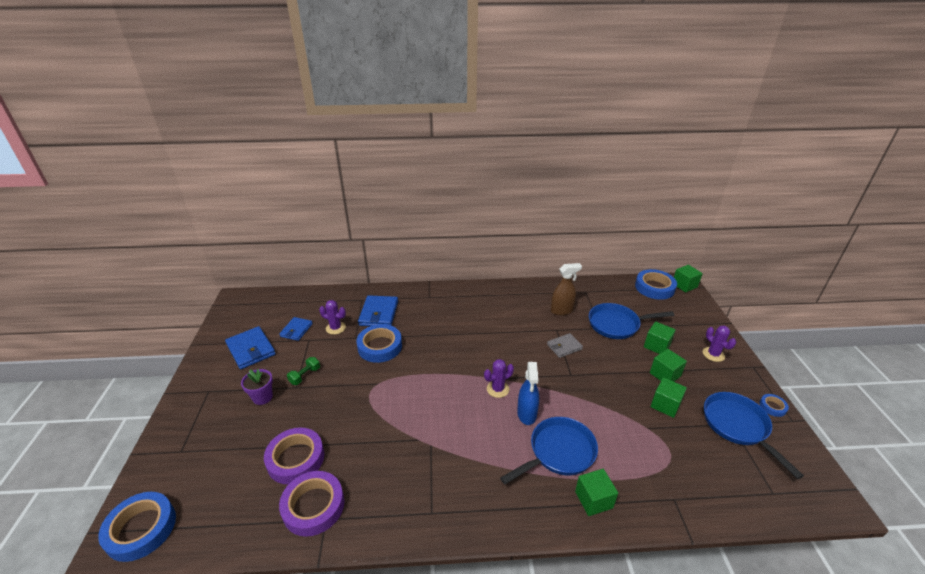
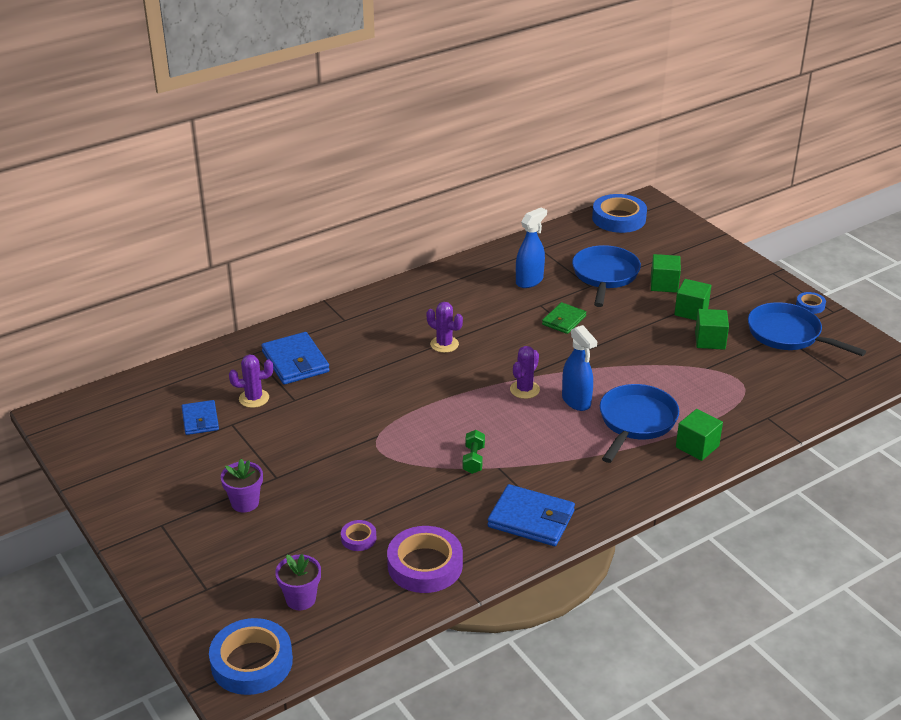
camera: 30 degrees left, 0 degrees up
(218, 491) = (300, 599): none -> purple flower pot
(251, 349) = (162, 463): blue wallet -> blue wallet (531, 519)
(296, 459) = (358, 538): purple tape -> purple tape, size x0.48
(305, 376) = (274, 462): green dumbbell -> green dumbbell (473, 459)
(380, 346) = (338, 398): blue tape -> none
(562, 310) = (529, 281): brown spray bottle -> blue spray bottle
(564, 347) = (564, 320): grey wallet -> green wallet
(617, 324) = (605, 276): blue pan -> blue pan turned 135 degrees clockwise
(684, 285) = (651, 205): green cube -> none
(713, 354) = (727, 273): purple cactus -> purple cactus (444, 344)

